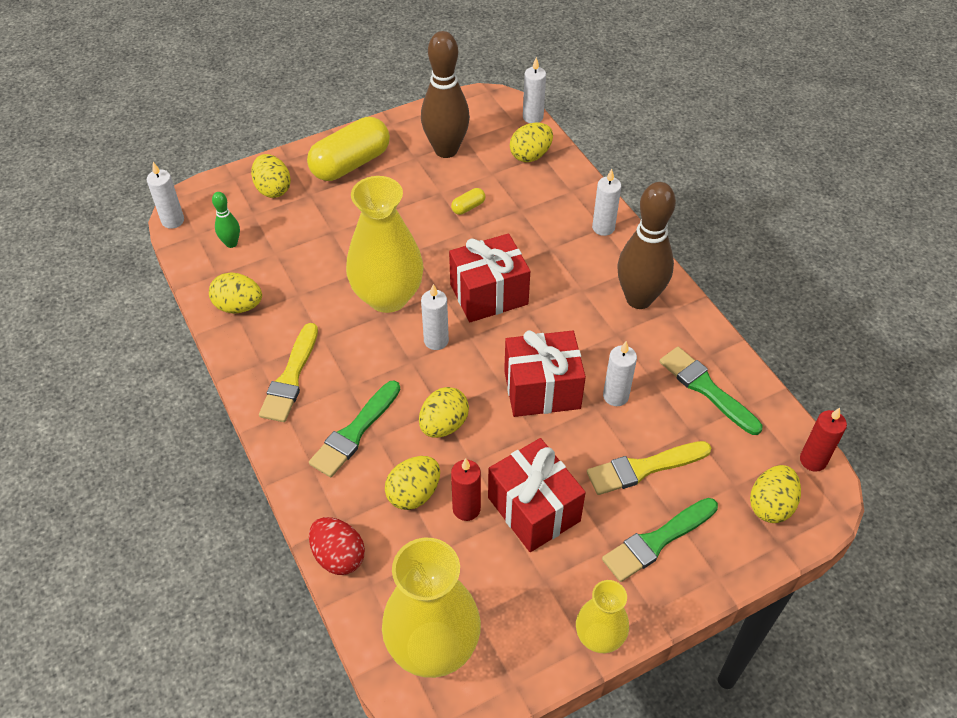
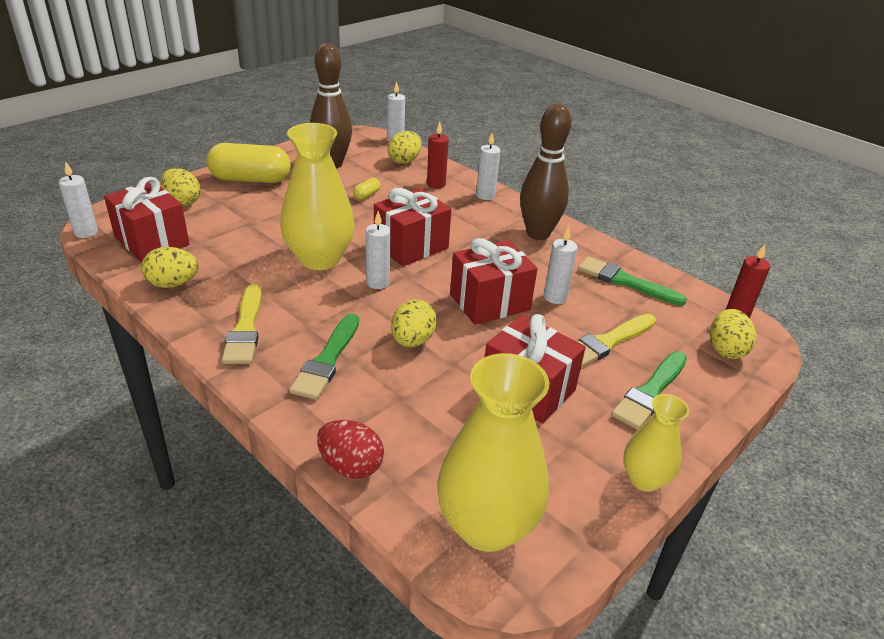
camera: 20 degrees left, 15 degrees down
(231, 243) = (152, 241): green bowling pin -> red gift
(350, 164) = (250, 179): yellow capsule -> yellow capsule turned 60 degrees clockwise
(414, 494) = (407, 398): yellow egg -> none
(466, 509) = (464, 401): red candle -> red candle (436, 184)

